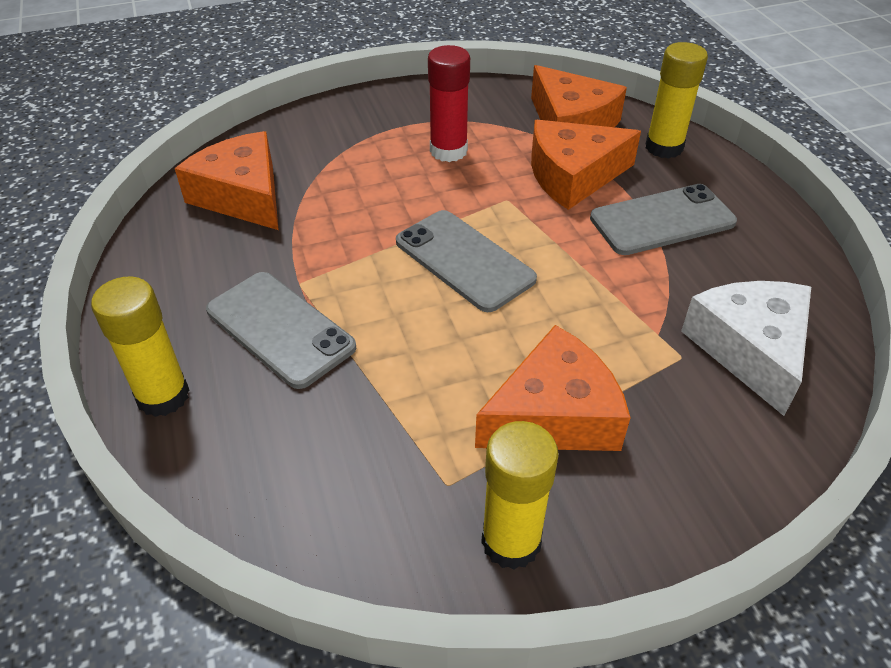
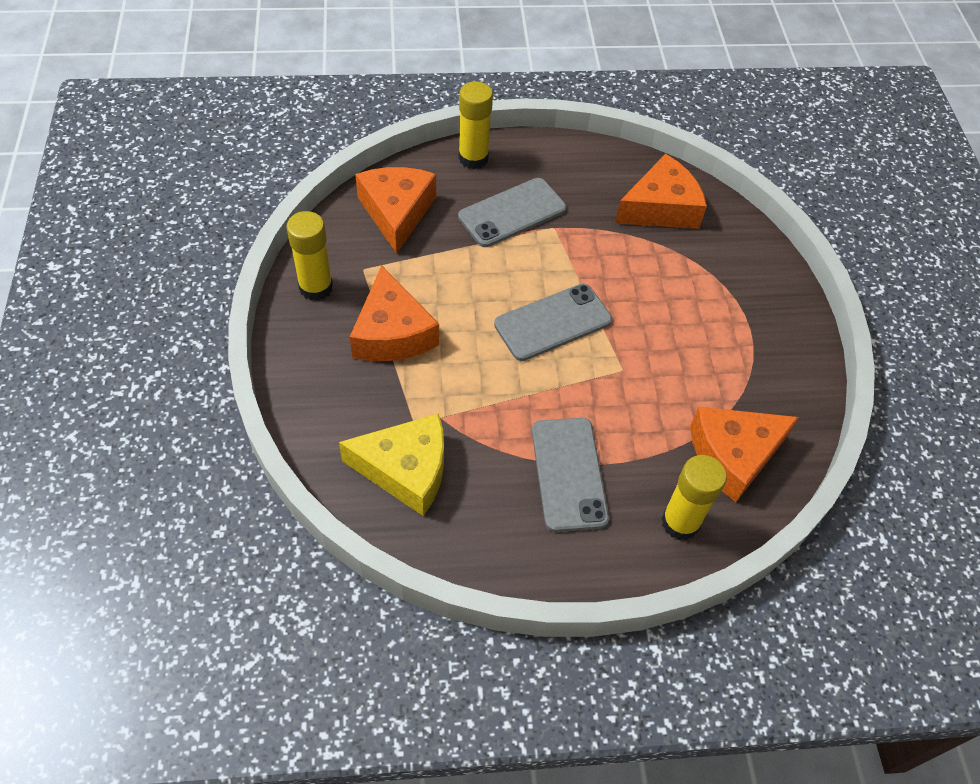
camera: 100 degrees right, 10 degrees up
(448, 151) = (701, 346): red glue stick -> none
(573, 176) = (647, 428): orange cheese -> orange cheese (396, 212)
(750, 349) = (406, 470): white cheese -> yellow cheese

